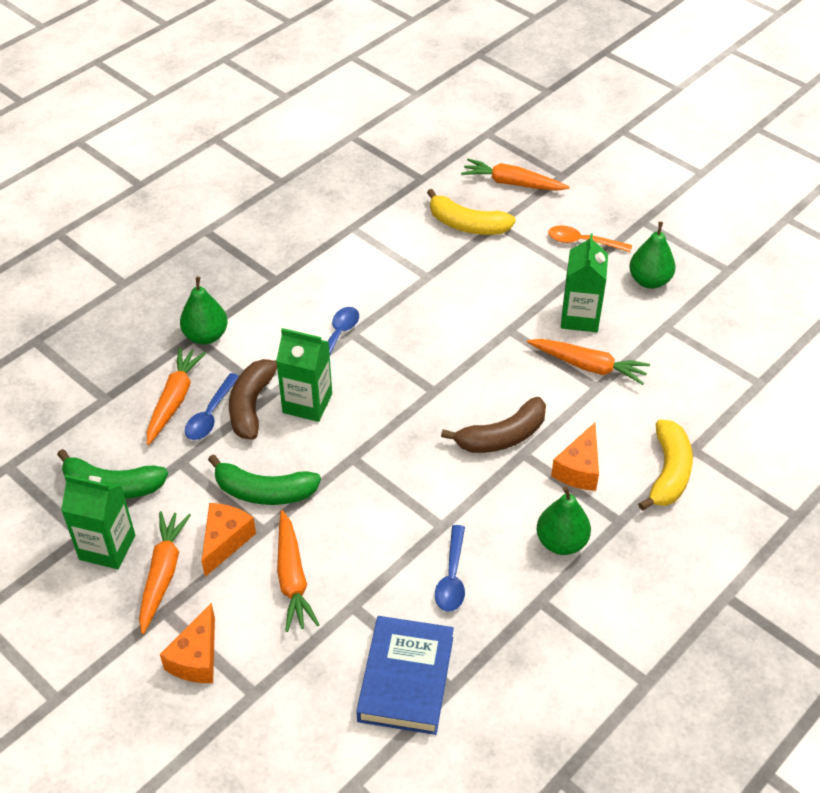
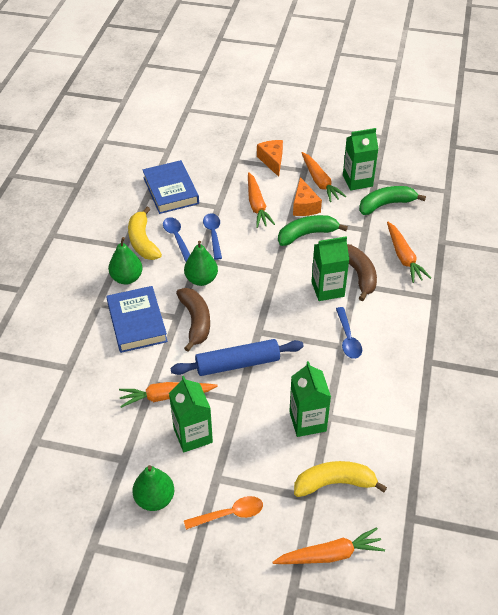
camera: 150 degrees right, 0 degrees up
(206, 336) = (428, 301): green pear -> green pear (201, 279)
(210, 414) = (375, 259): blue spoon -> blue spoon (213, 235)
(292, 578) = (257, 205): orange carrot -> orange carrot turned 150 degrees counterclockwise
(451, 280) = (307, 421): none -> green carton
(484, 365) = (237, 364): none -> blue rolling pin
(502, 437) = (195, 321): brown banana -> brown banana turned 135 degrees clockwise
(579, 469) = (137, 322): orange cheese -> blue book
(668, 472) = (79, 345): yellow banana -> yellow banana (142, 241)

